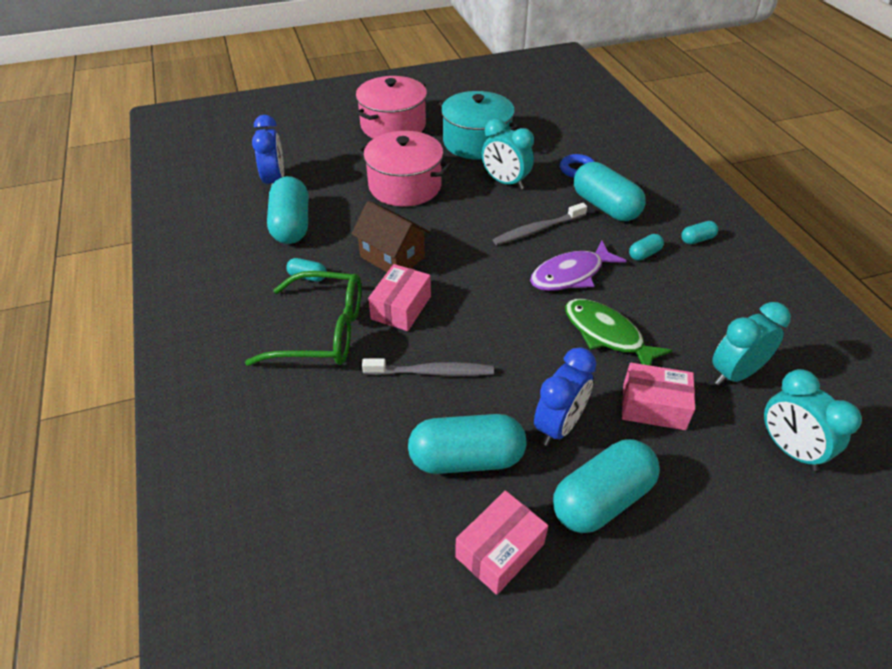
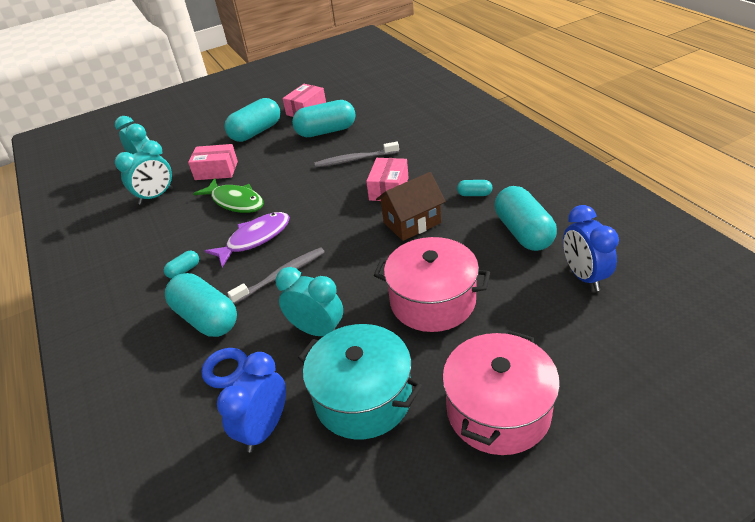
camera: 175 degrees right, 5 degrees down
(323, 331) = (438, 165): green glasses -> none
(392, 257) = (412, 222): brown house -> brown house turned 60 degrees counterclockwise
(558, 426) = (275, 152): blue clock -> blue clock (265, 428)
(697, 239) = (126, 296): turquoise capsule -> none

